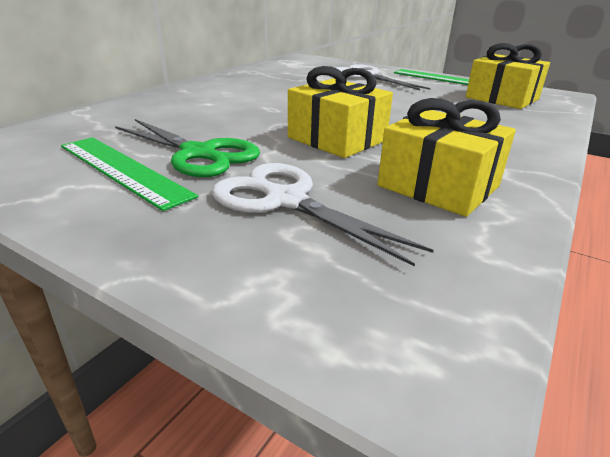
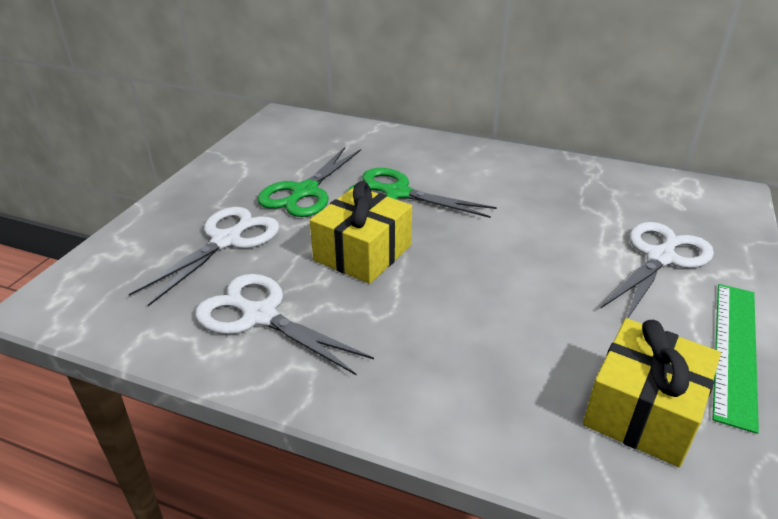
camera: 80 degrees right, 5 degrees up
(122, 169) = (269, 171): green ruler -> none
(238, 119) = (396, 193): none -> green scissors
(438, 186) = (259, 316): yellow gift -> white scissors

